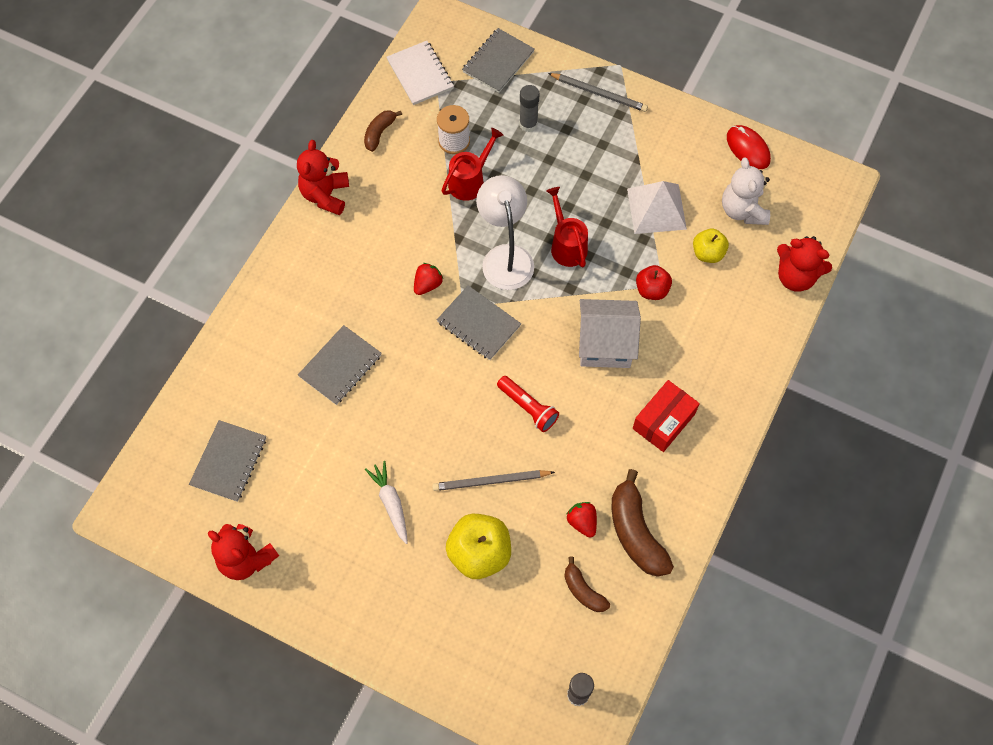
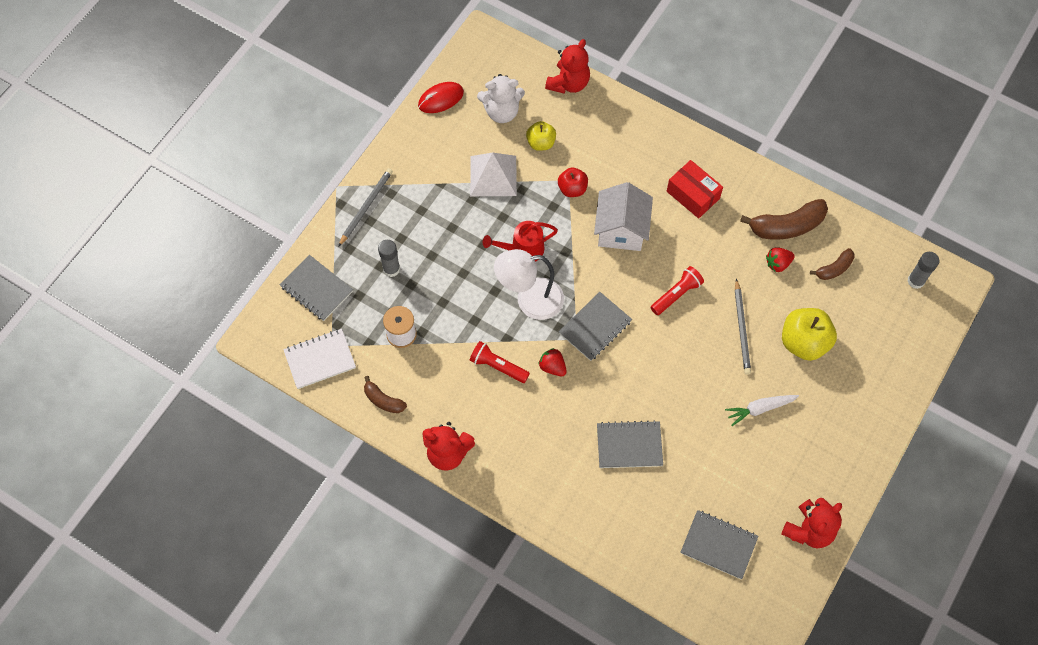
camera: 85 degrees left, 0 degrees up
(340, 366) = (629, 445): grey notebook -> grey notebook turned 45 degrees counterclockwise
(424, 232) = (497, 366): none -> red flashlight
(470, 181) = (447, 323): red watering can -> none

